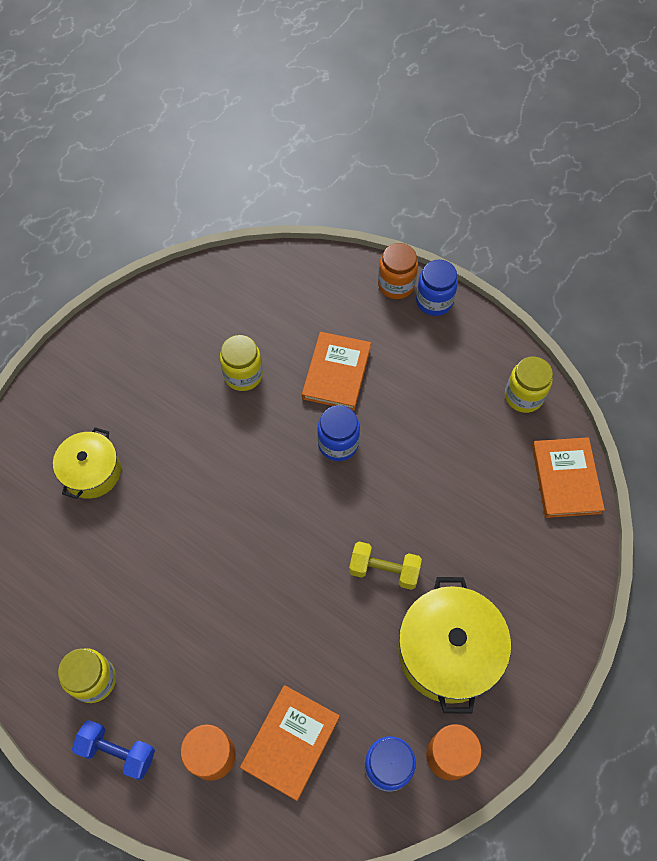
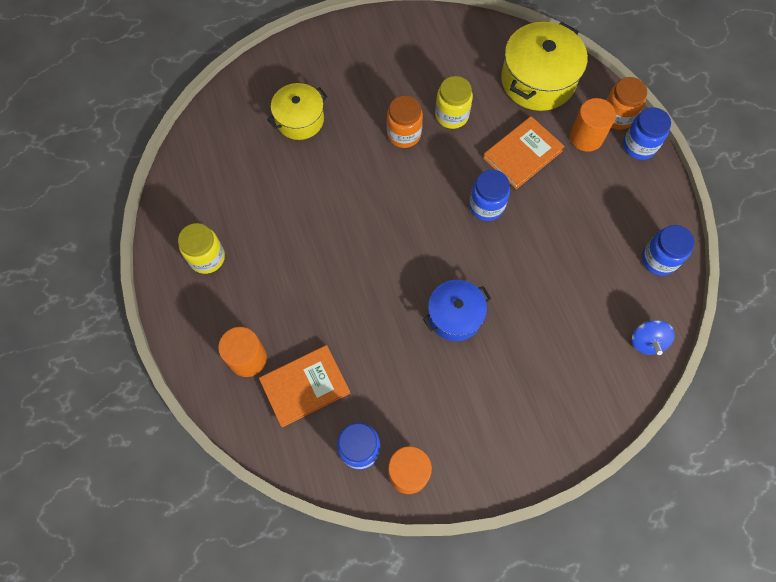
camera: 35 degrees right, 5 degrees up
(118, 751) = (190, 313): blue dumbbell -> none
(209, 422) = (404, 134): none -> orange jar
(382, 321) = (586, 137): none -> orange cylinder
(384, 570) = (455, 316): yellow dumbbell -> blue pot
(448, 651) = (460, 403): yellow pot -> yellow pot (538, 80)
(523, 396) = (659, 259): yellow jar -> blue jar
(566, 479) = (646, 341): orange book -> blue spinning top

